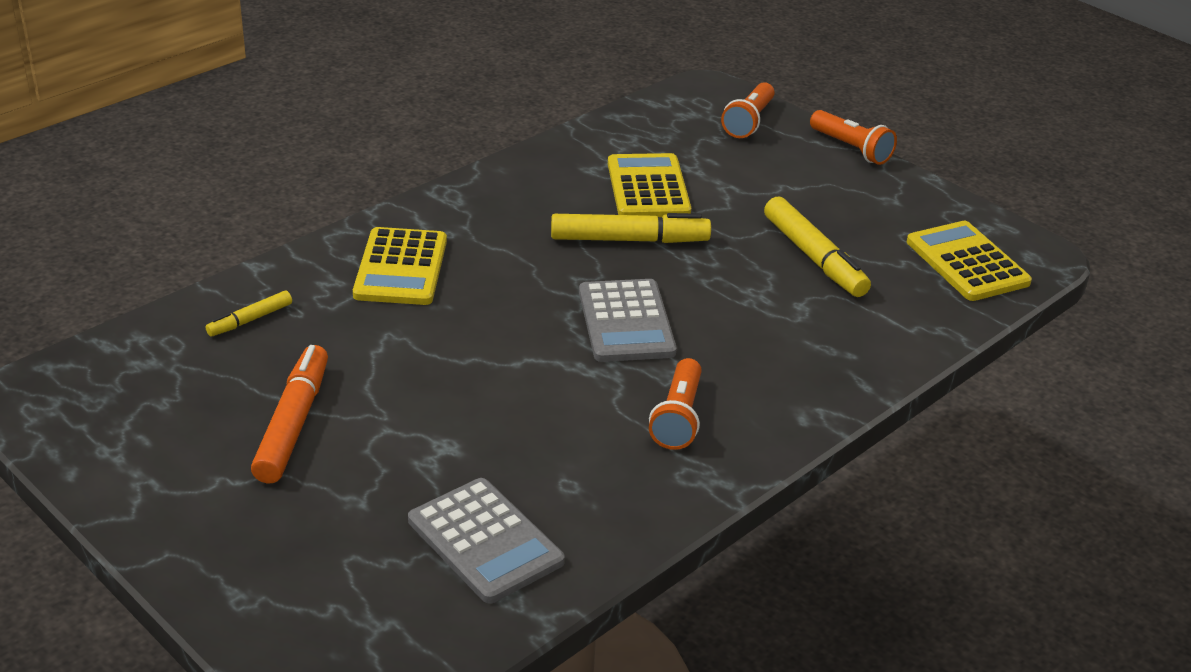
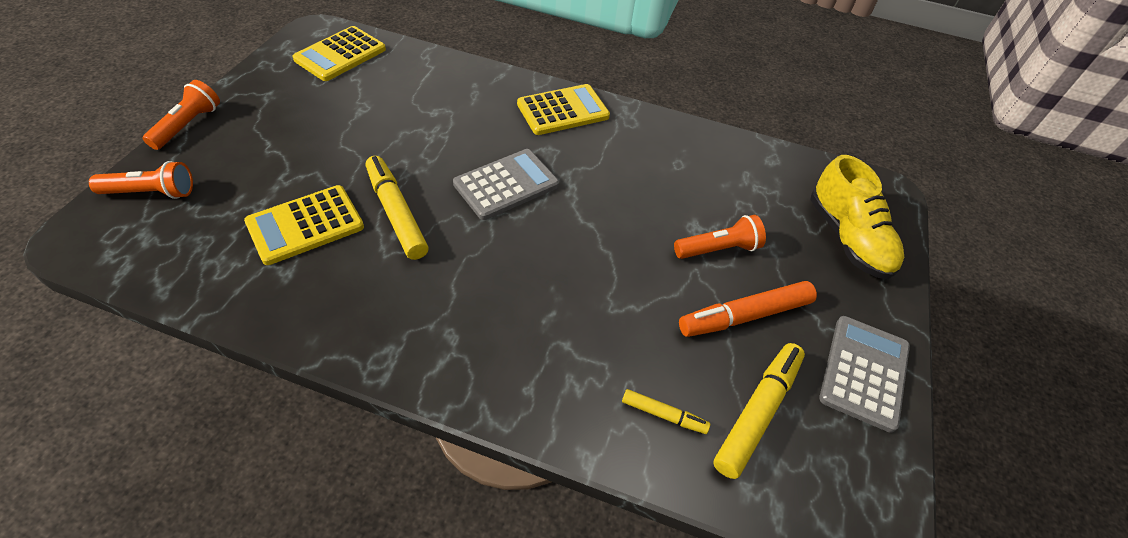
camera: 120 degrees left, 15 degrees up
(309, 588) = (847, 238): none -> yellow shoe
(400, 268) = (522, 343): yellow calculator -> yellow calculator (563, 110)
(485, 541) = (748, 182): grey calculator -> grey calculator (864, 372)
(678, 418) = (586, 137): orange flashlight -> orange flashlight (718, 249)
(814, 257) = (370, 116): yellow marker -> yellow marker (757, 412)

